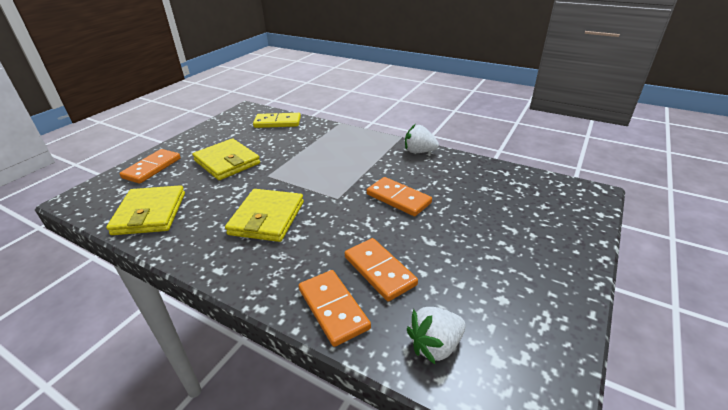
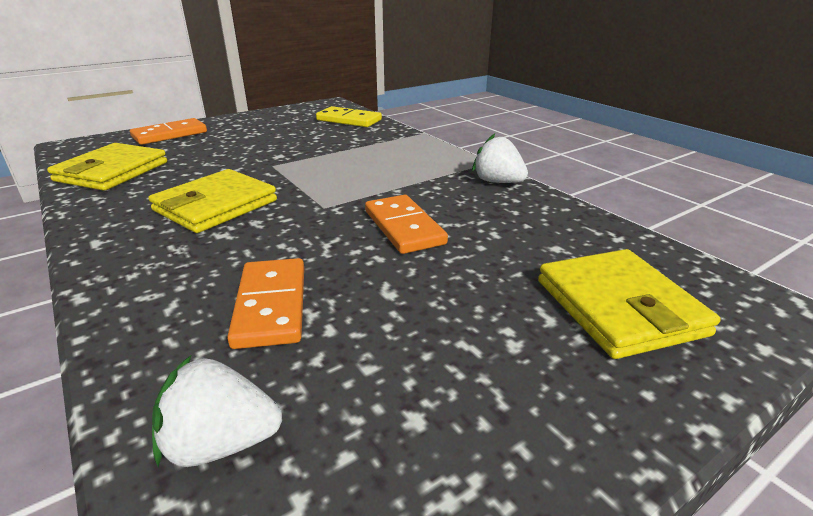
camera: 25 degrees right, 5 degrees down
(227, 162) = (247, 144): yellow wallet -> yellow wallet (618, 307)
(333, 308) = (153, 330): orange domino -> none

